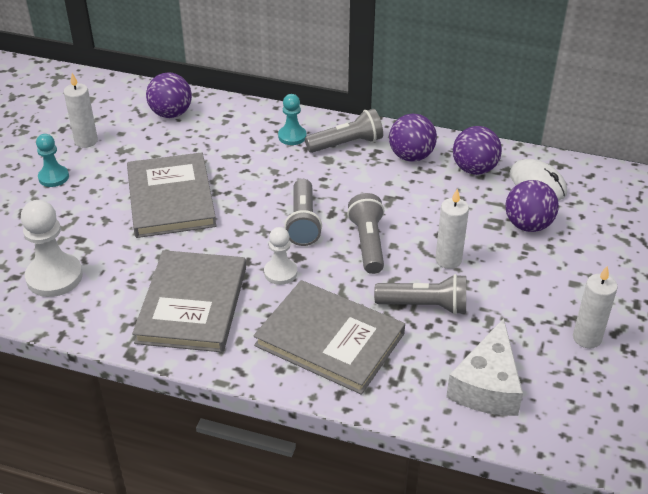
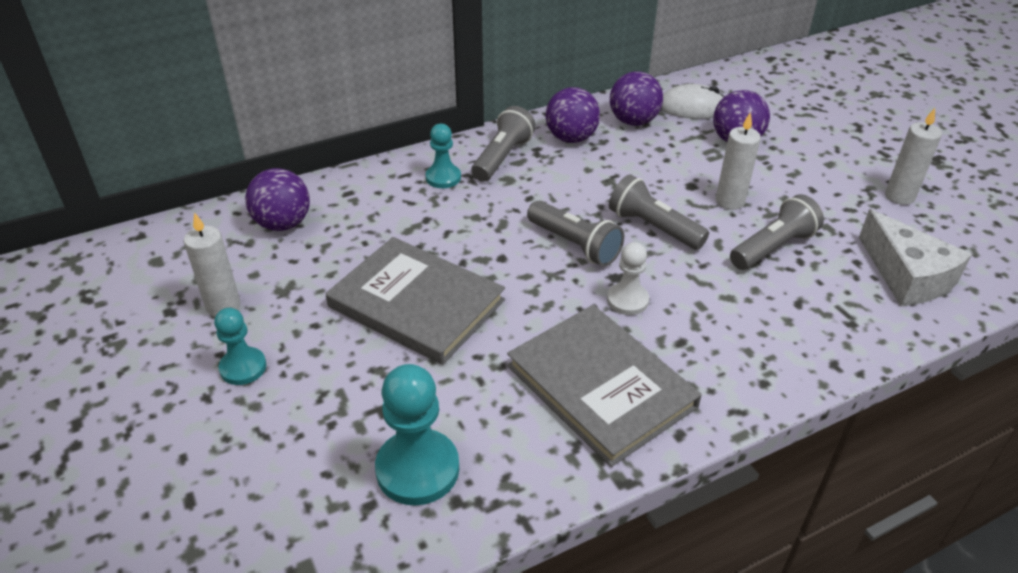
camera: 45 degrees left, 0 degrees up
(54, 277) = (417, 469): white pawn -> turquoise pawn
(329, 339) = (756, 327): grey book -> none

